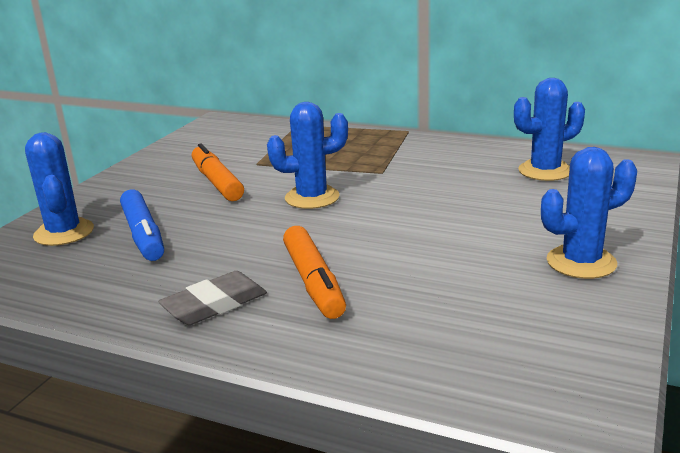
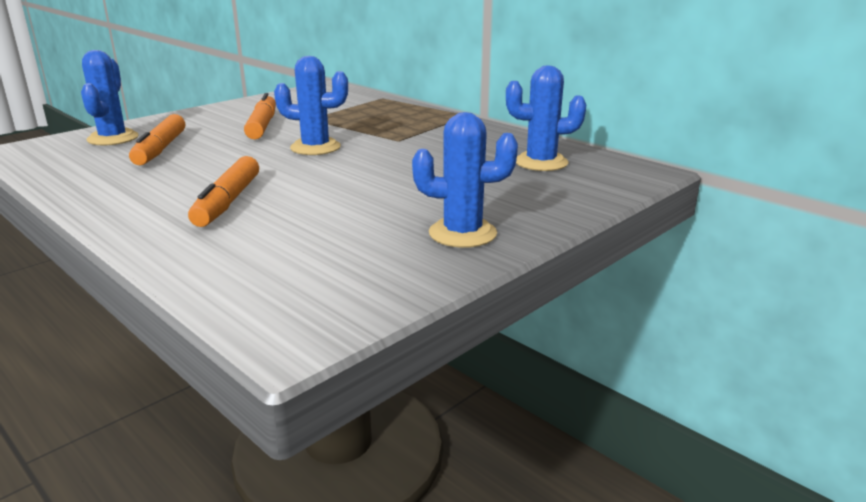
camera: 20 degrees right, 0 degrees up
(143, 235) = (160, 149): blue marker -> orange marker
(214, 304) = (138, 201): grey eraser -> none

